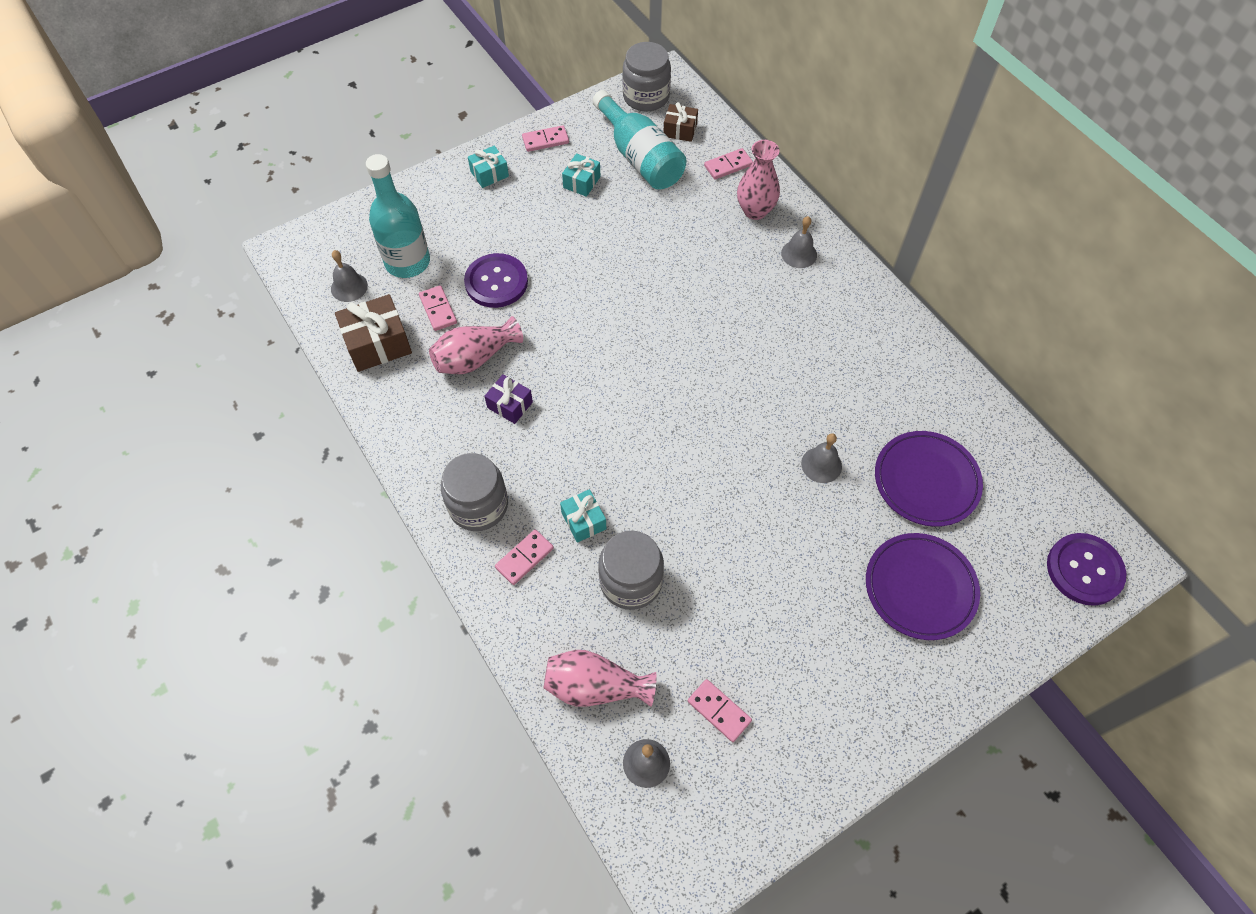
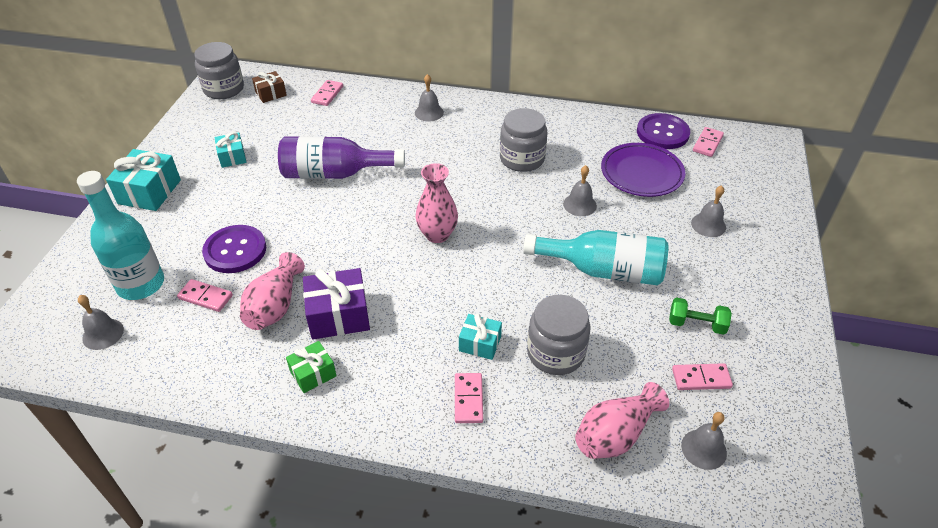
camera: 45 degrees left, 15 degrees down
(378, 344) = (177, 353): brown gift -> none
(445, 439) = (313, 373): none -> green gift
(478, 505) = (393, 395): grey jar -> grey jar (522, 159)
(489, 174) = (150, 192): turquoise gift -> turquoise gift, size x1.68
(510, 405) = (338, 315): purple gift -> purple gift, size x1.68
(545, 140) = (174, 149): pink domino -> pink domino (707, 143)
(640, 157) = (260, 121): turquoise bottle -> turquoise bottle (603, 270)
(644, 262) = (335, 174): none -> purple bottle
(755, 211) = (374, 107): pink vase -> pink vase (437, 235)
(777, 665) = (696, 324): none -> green dumbbell
(920, 588) = (708, 225): purple plate -> grey bell
(1084, 570) = (763, 159): purple button -> purple button (662, 133)

